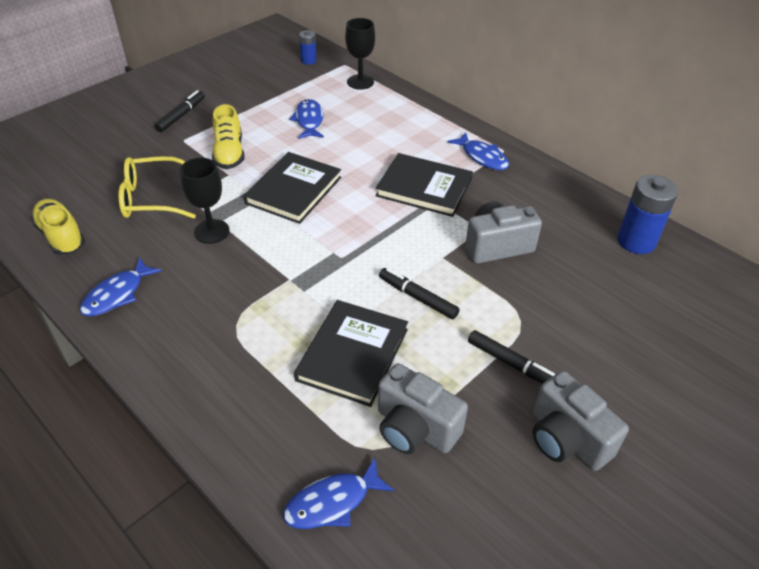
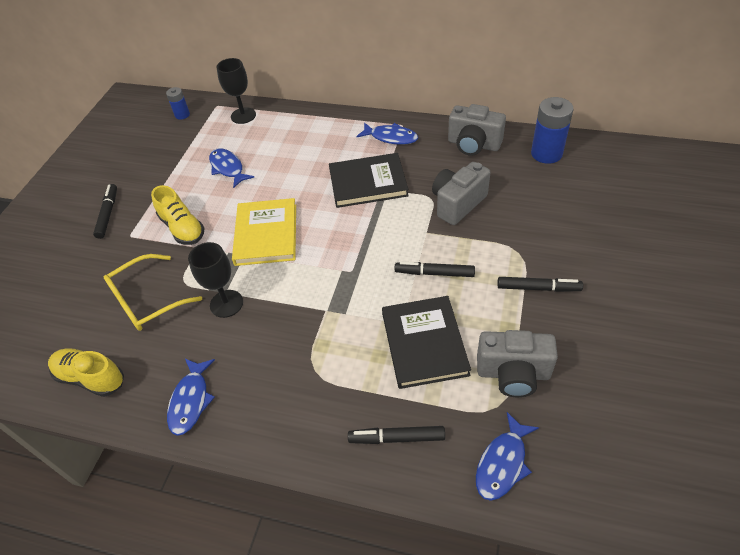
camera: 25 degrees left, 5 degrees up
(255, 422) = (397, 438): none -> black marker
(293, 190) = (266, 234): black book -> yellow book
(566, 439) = (614, 322): grey camera -> grey camera (473, 144)

